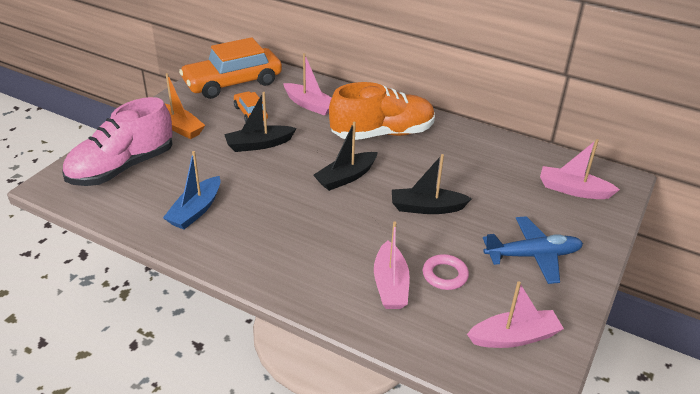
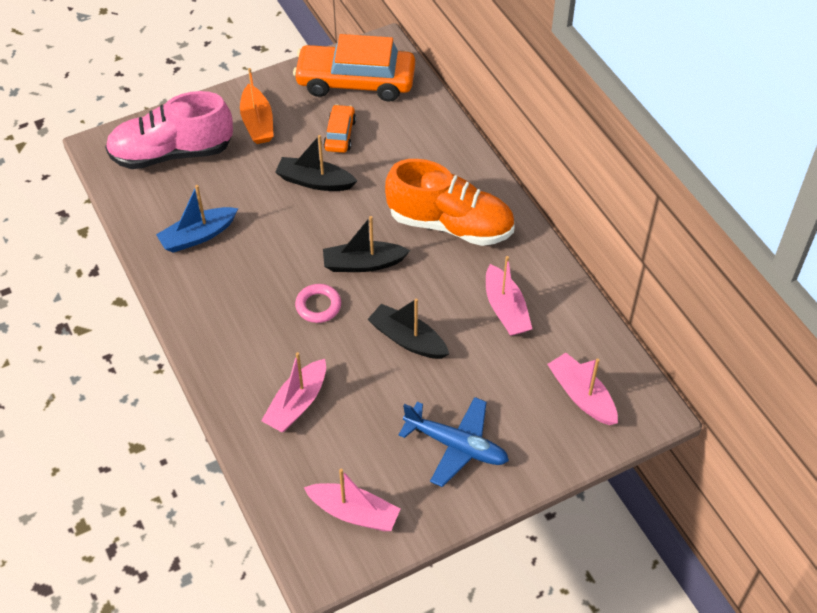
camera: 35 degrees right, 15 degrees up
(310, 105) = (409, 150): pink boat -> pink boat (505, 309)
(445, 275) = (353, 420): pink ring -> pink ring (318, 306)

